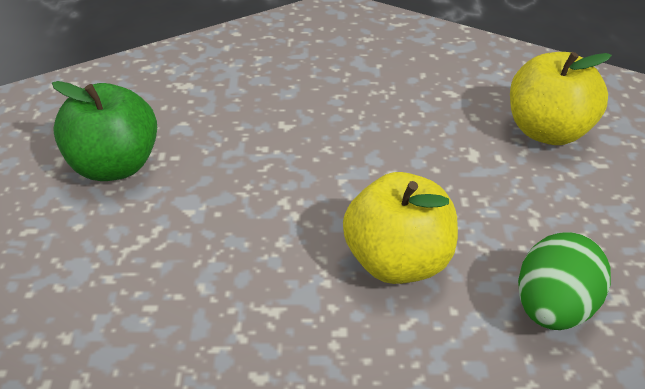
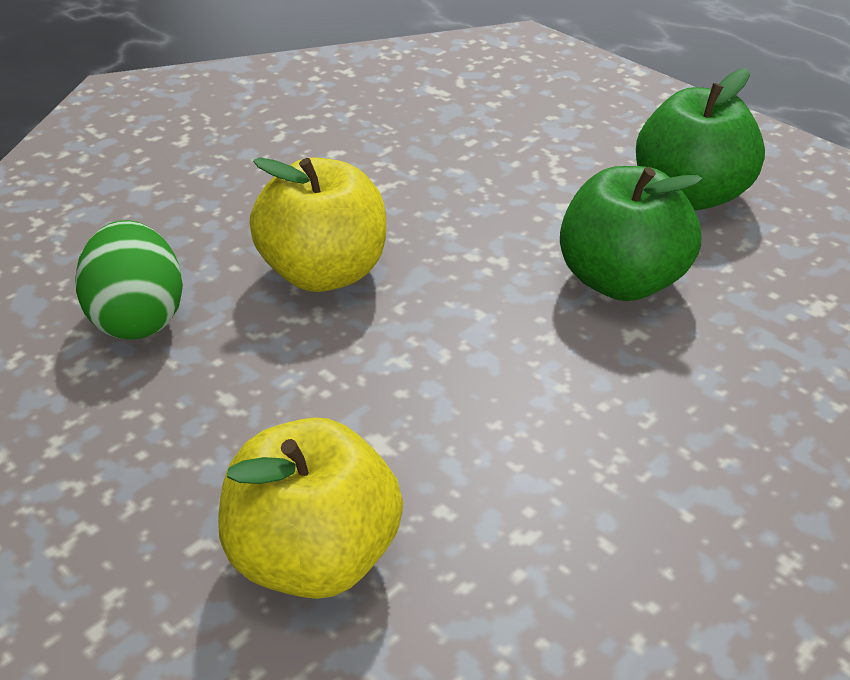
camera: 135 degrees right, 0 degrees up
(244, 149) = (621, 280): none -> green apple

